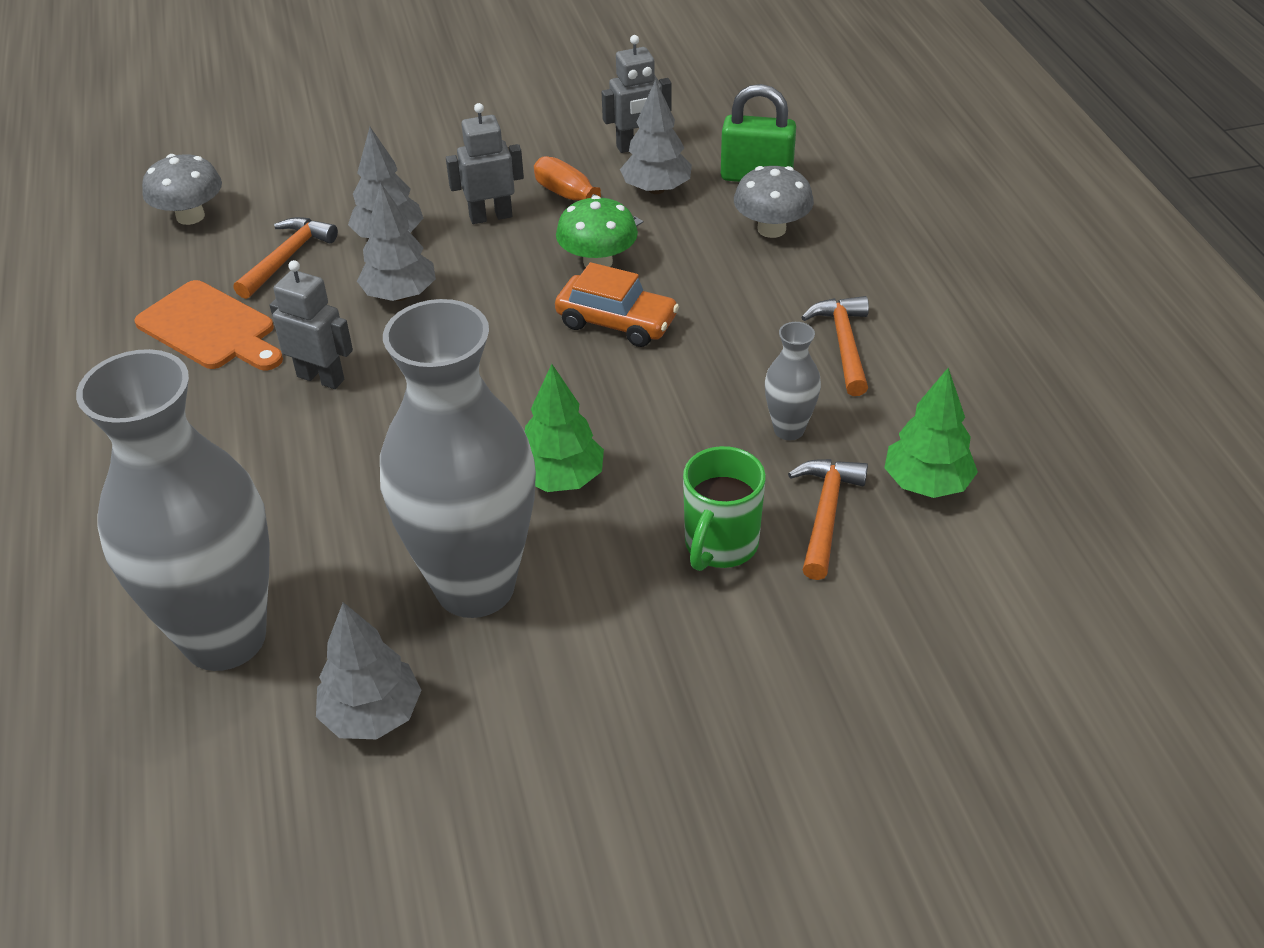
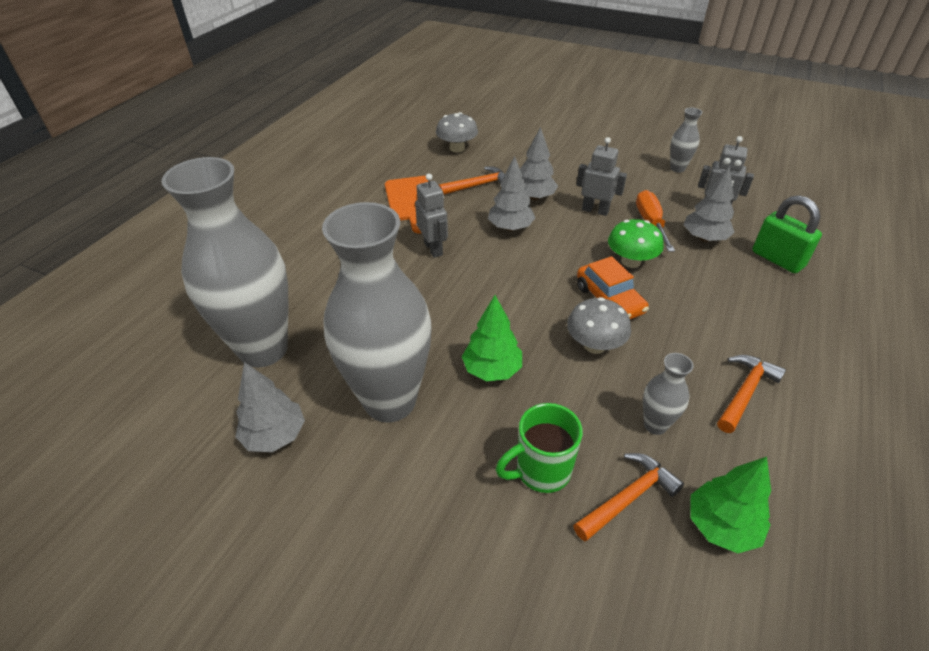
camera: 40 degrees right, 0 degrees up
(542, 108) = (677, 168): none -> grey vase
(771, 229) = (759, 294): grey mushroom -> grey mushroom (594, 345)

